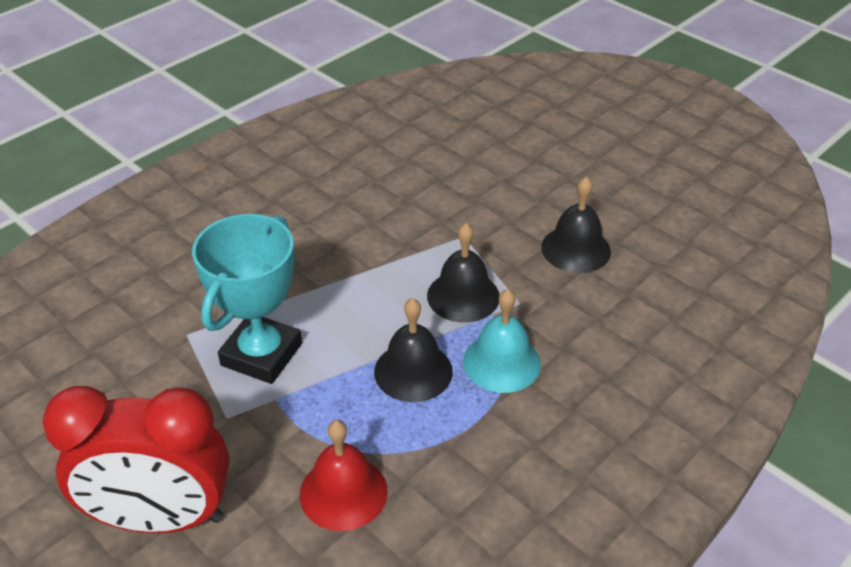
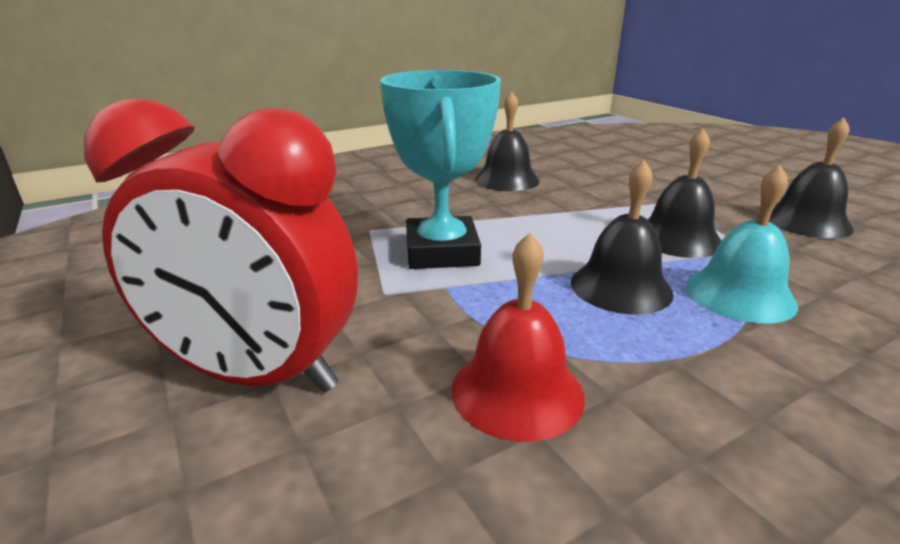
camera: 15 degrees right, 15 degrees down
(261, 354) = (442, 252): turquoise trophy -> turquoise trophy turned 45 degrees counterclockwise
(303, 222) = (507, 180): none -> black bell

